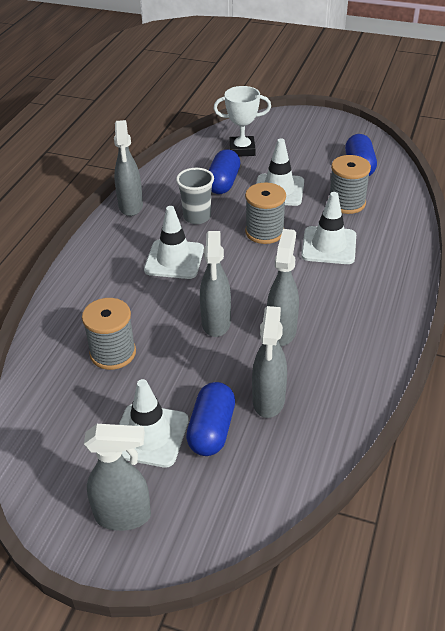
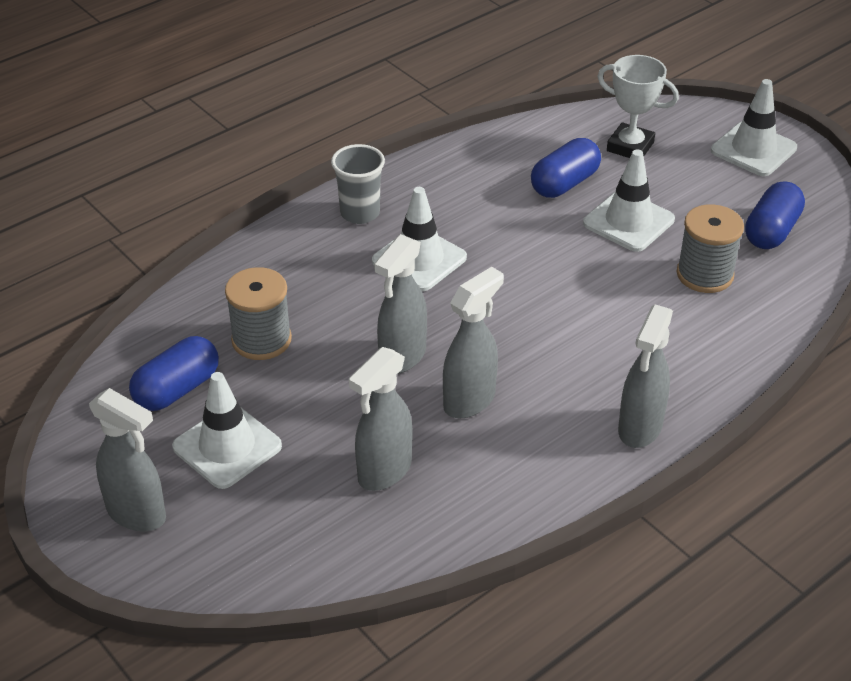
camera: 30 degrees right, 0 degrees up
(131, 206) = (423, 171): grey spray bottle -> grey spray bottle (639, 428)
(197, 217) = (492, 216): grey cup -> grey cup (360, 213)
(211, 430) = (295, 473): blue capsule -> blue capsule (177, 389)
(264, 232) = (560, 270): grey spool -> none
(329, 246) = (626, 321): white traffic cone -> white traffic cone (753, 149)

